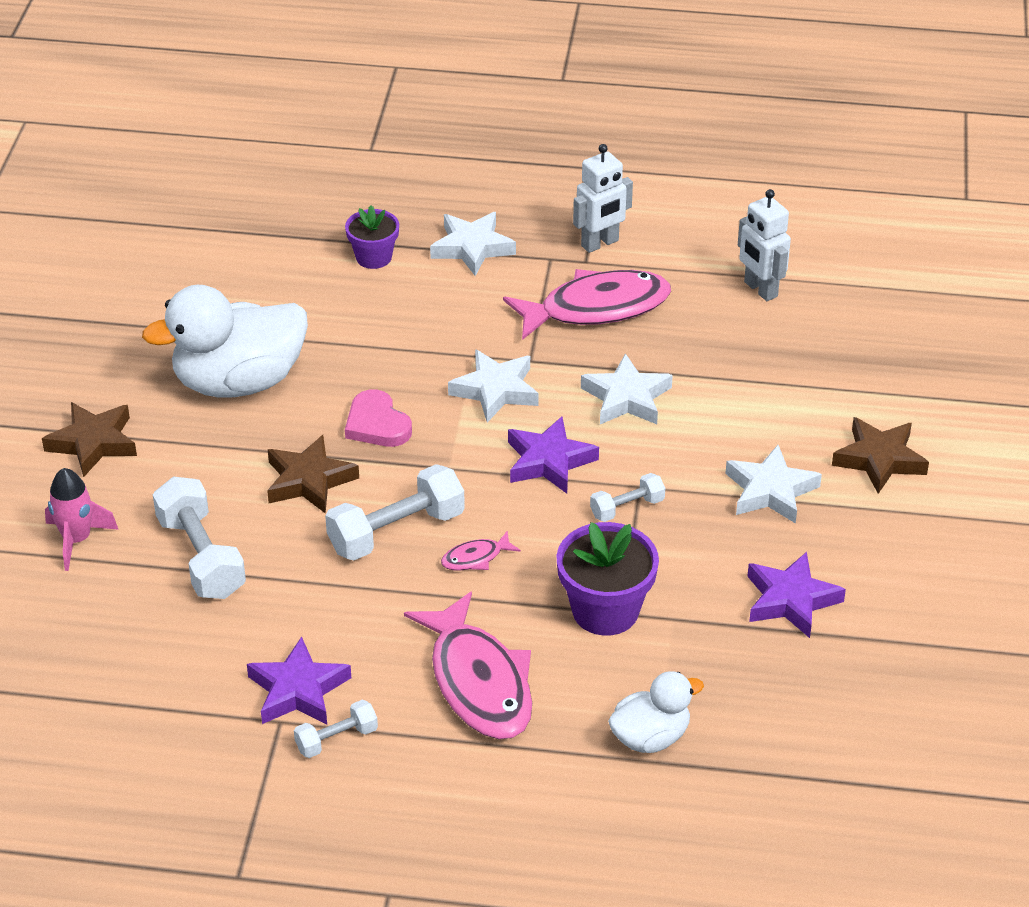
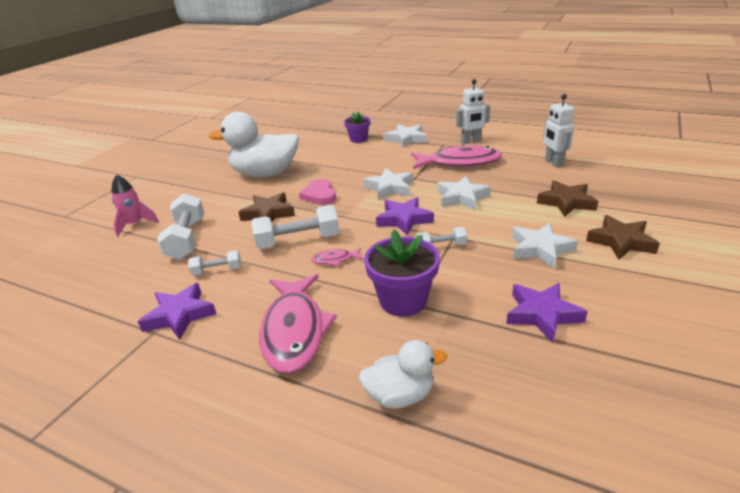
camera: 20 degrees right, 10 degrees down
(93, 443) = (180, 189): brown star -> brown star (566, 202)
(336, 739) = (178, 351): white dumbbell -> white dumbbell (217, 271)

